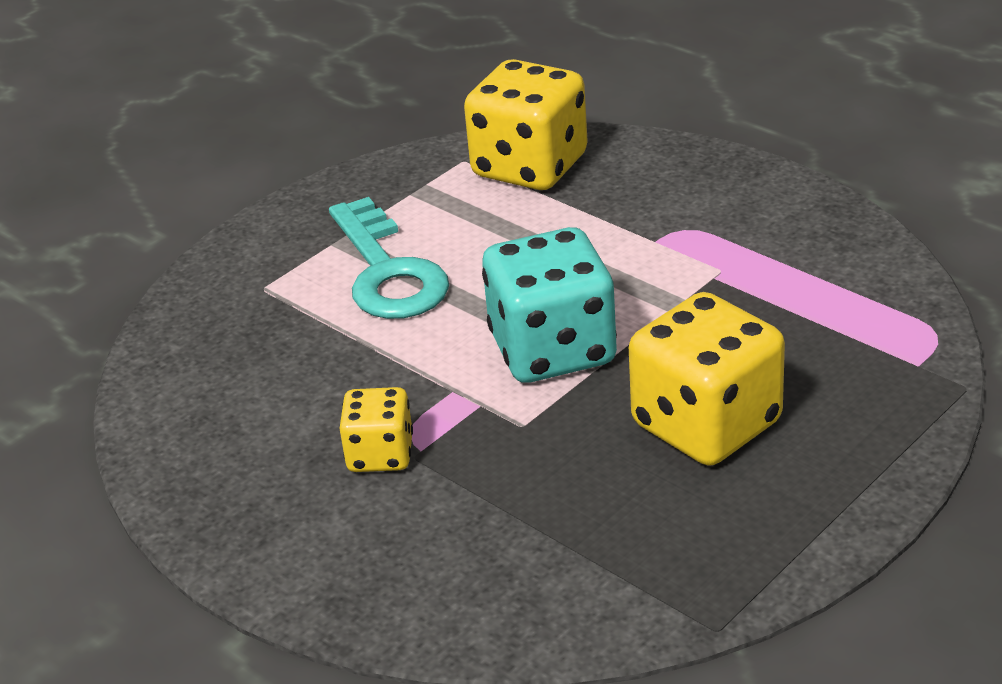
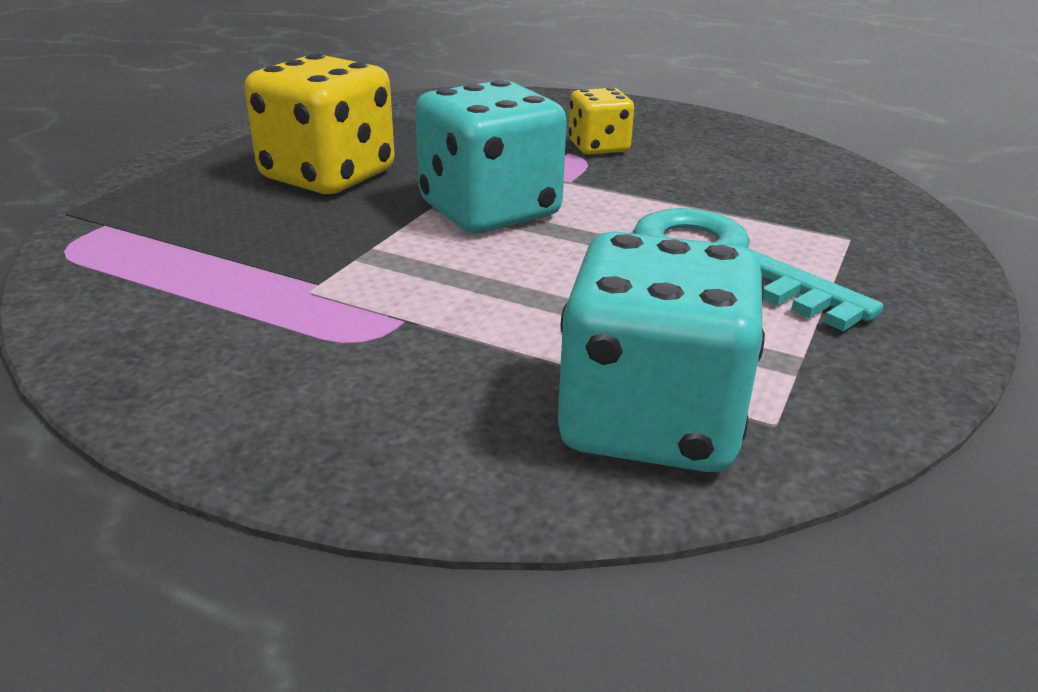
camera: 160 degrees right, 5 degrees down
(530, 166) = (650, 421): yellow dice -> turquoise dice

